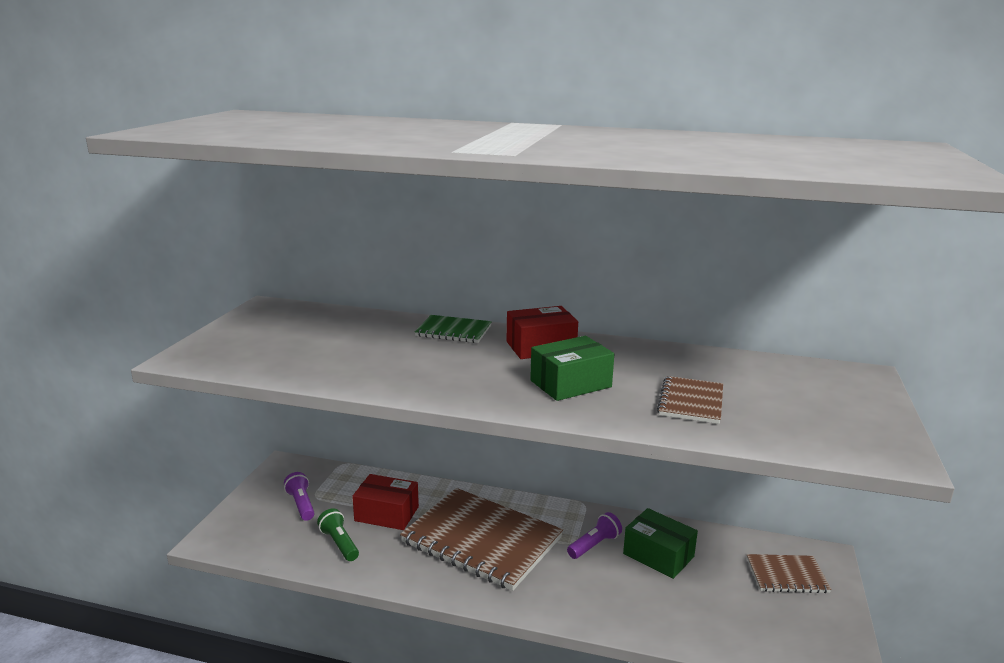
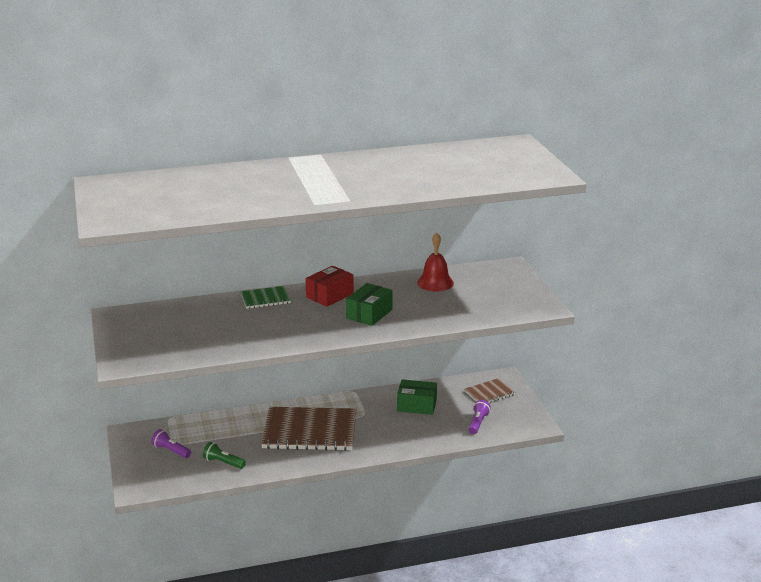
camera: 30 degrees left, 5 degrees up
(386, 514) = (235, 437): red box -> none
(594, 545) = (377, 412): purple flashlight -> purple flashlight (478, 423)
(691, 402) = (438, 306): brown notebook -> none
(715, 368) = (435, 283): none -> red bell

